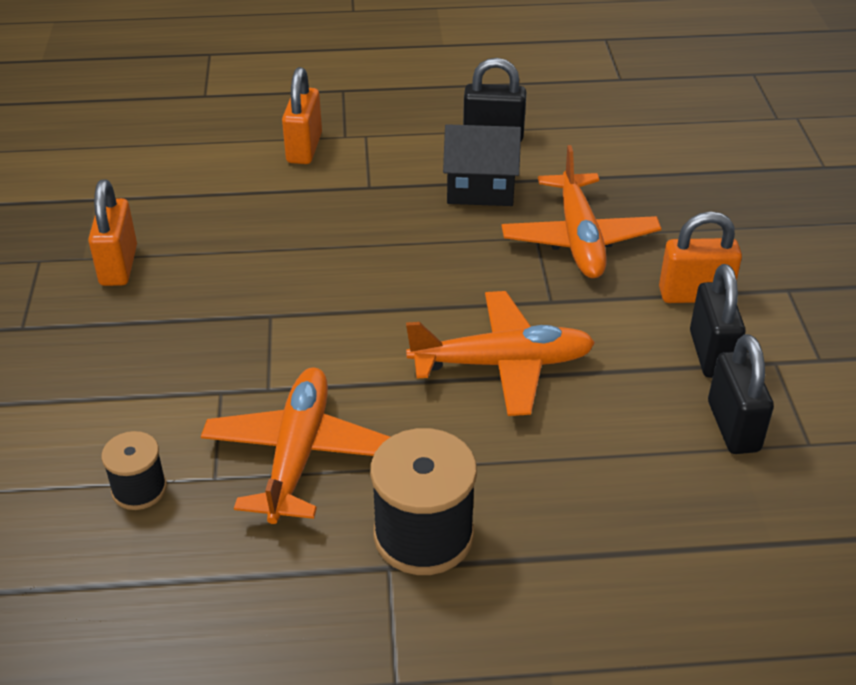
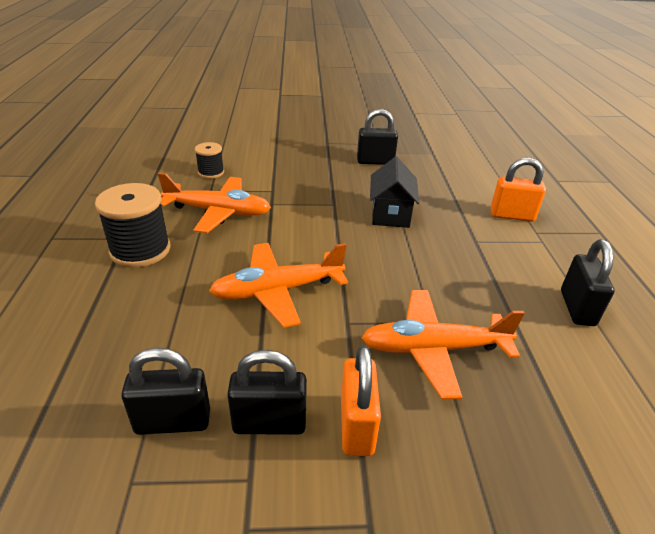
camera: 90 degrees right, 5 degrees down
(118, 266) = (375, 161): orange padlock -> black padlock
(480, 189) = (490, 295): black house -> black house (390, 214)
(503, 364) = (277, 291): orange plane -> orange plane turned 75 degrees clockwise

